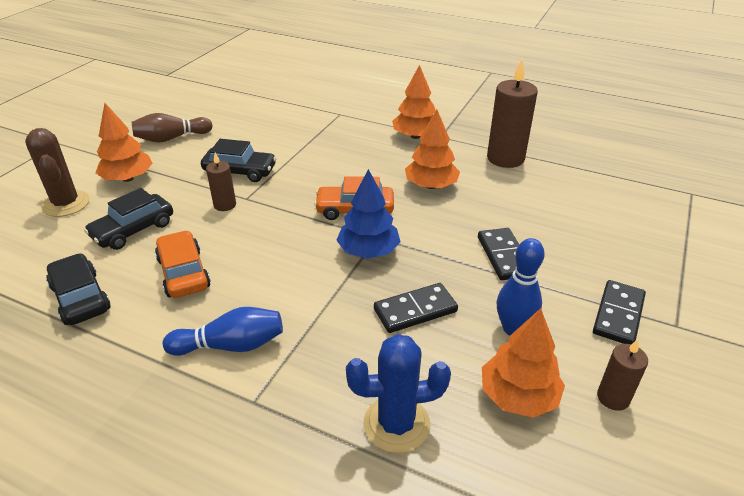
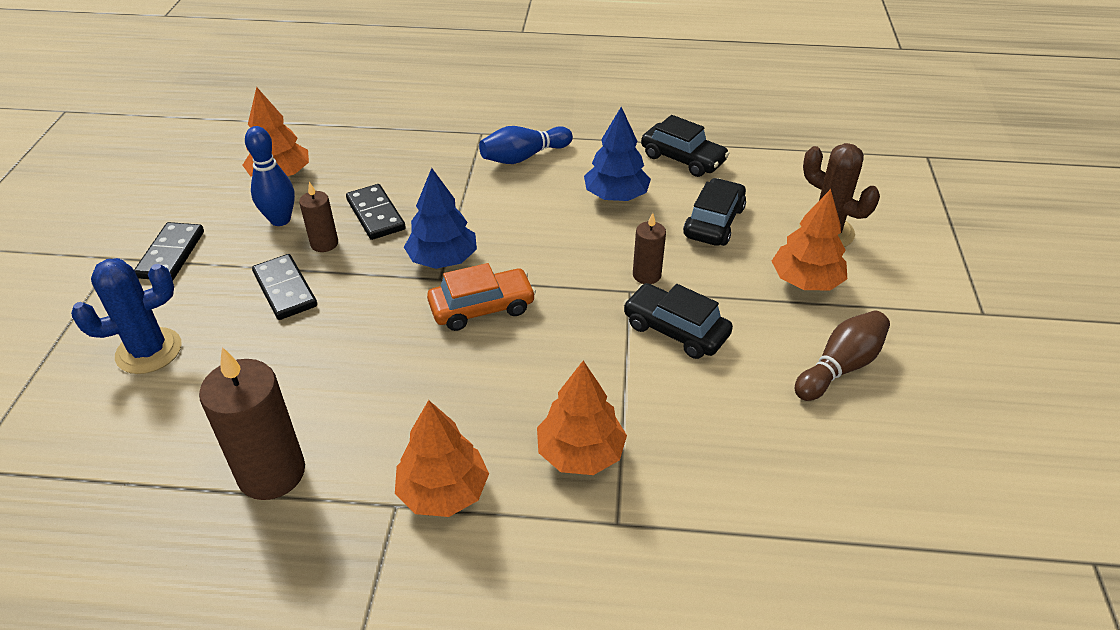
camera: 160 degrees right, 5 degrees up
(183, 273) = (616, 196): orange car -> blue tree
(240, 171) = (675, 330): black car -> black car turned 45 degrees clockwise
(396, 424) = (372, 143): blue cactus -> blue cactus (149, 351)
(415, 310) = (376, 214): black domino -> black domino turned 75 degrees counterclockwise
(431, 185) = (391, 376): orange tree -> orange tree (580, 453)
(613, 397) = (202, 190): brown candle -> brown candle (324, 243)

